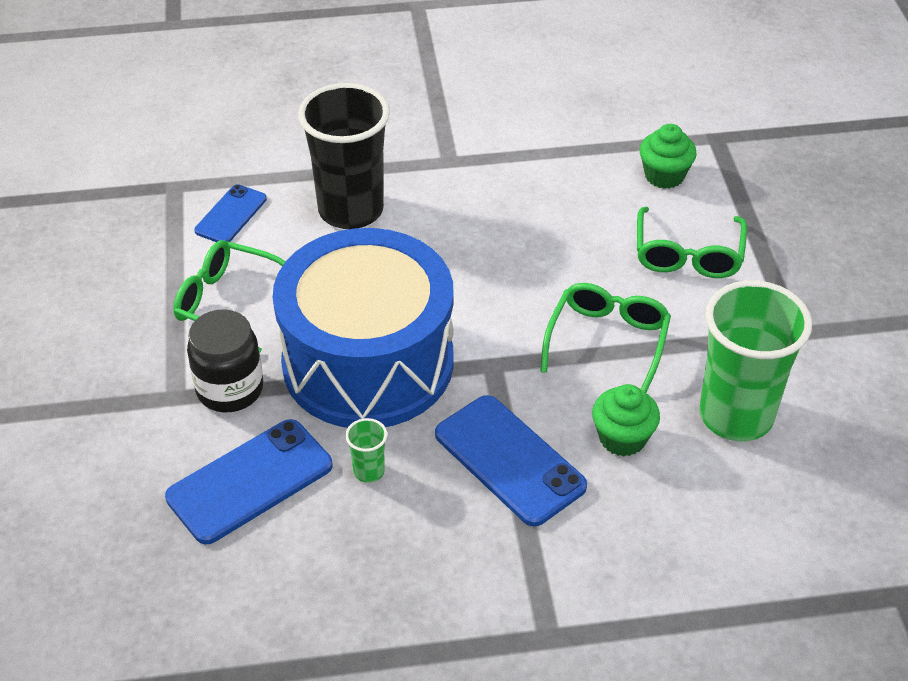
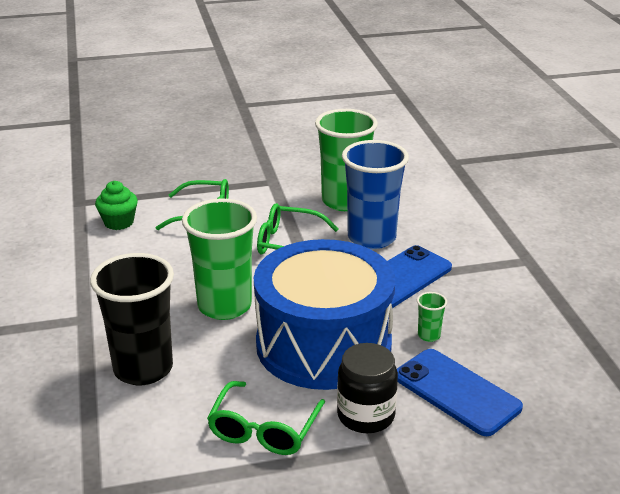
camera: 95 degrees left, 15 degrees down
(231, 215) = (143, 445): blue phone -> none
(461, 274) = (224, 306): none -> green cup
(622, 438) = (371, 238): green cupcake -> blue cup

